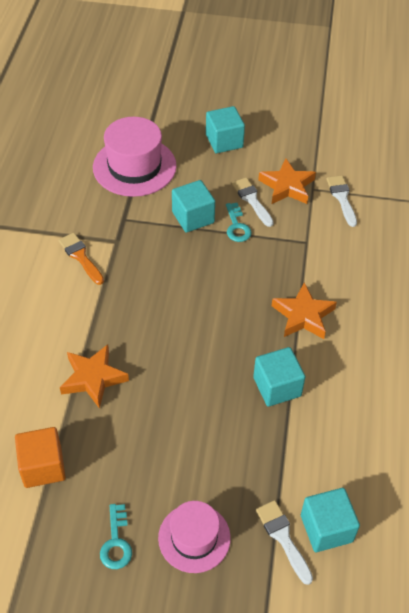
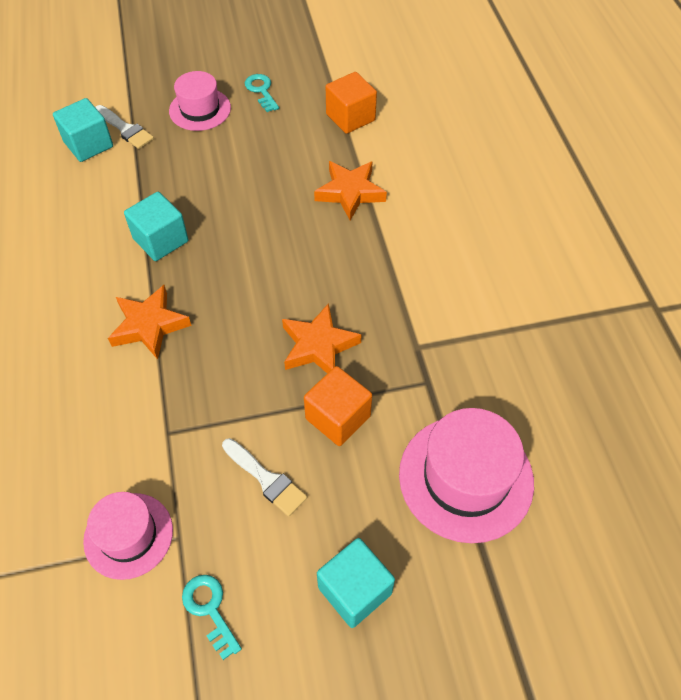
camera: 160 degrees right, 5 degrees up
(80, 257) = (446, 311): orange brush -> none
(193, 217) = (338, 417): turquoise cube -> orange cube
(237, 226) = (272, 424): turquoise key -> turquoise key (210, 610)
(287, 186) = (220, 527): orange star -> orange star (318, 346)
(342, 198) = (128, 535): white brush -> pink hat

